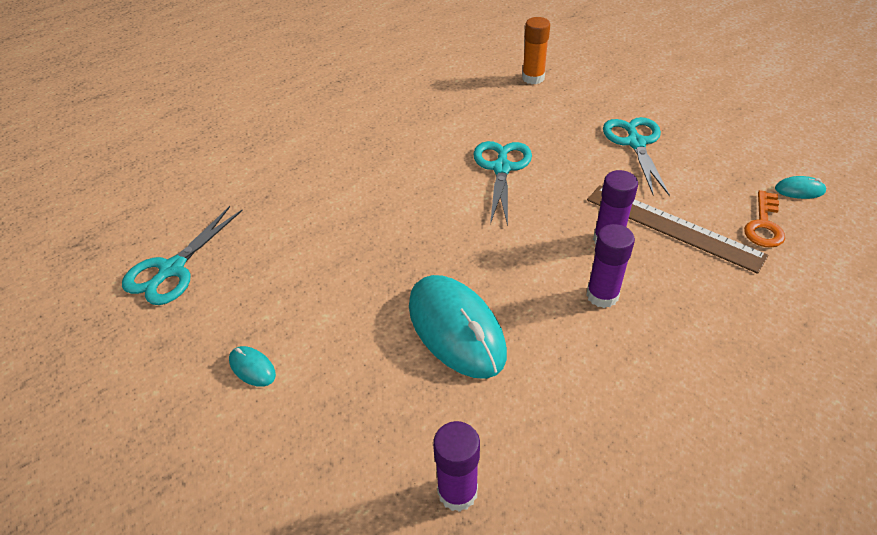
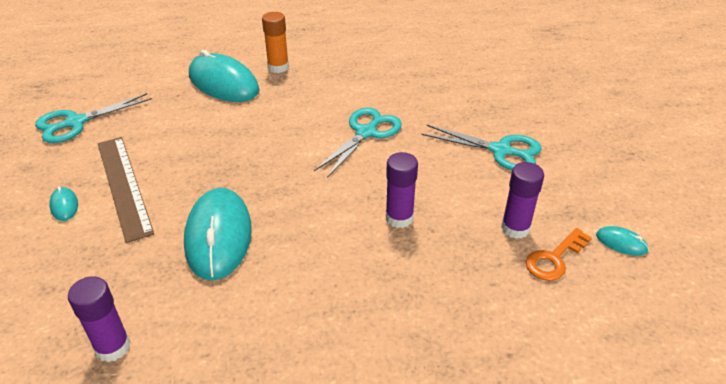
camera: 25 degrees right, 5 degrees down
(306, 166) = (223, 83): none -> turquoise mouse
(533, 78) = (461, 71): orange glue stick -> orange glue stick (278, 67)
(602, 295) = (352, 258): purple glue stick -> purple glue stick (515, 228)
(635, 143) = (501, 151): turquoise scissors -> turquoise scissors turned 90 degrees clockwise
(673, 227) = (466, 229): brown ruler -> brown ruler (123, 186)

